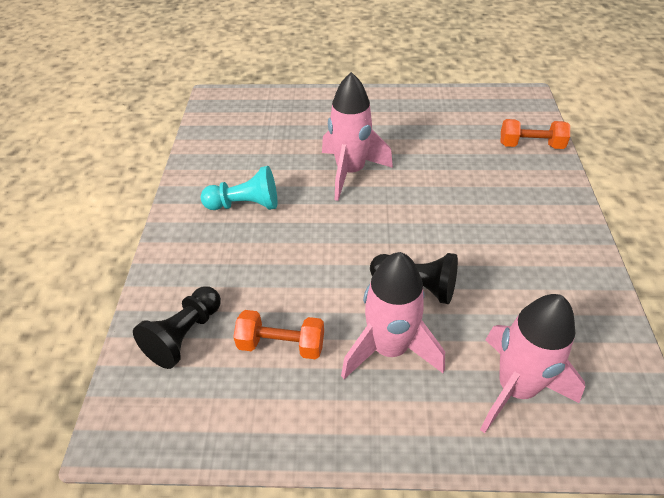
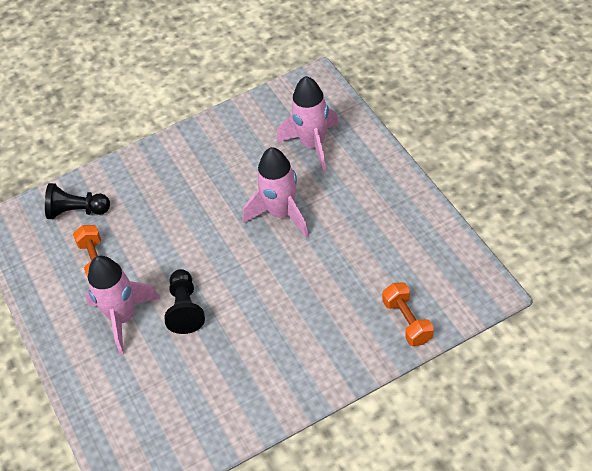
camera: 65 degrees right, 5 degrees up
(245, 205) = (204, 173): turquoise pawn -> none
(515, 388) = (128, 398): pink rocket -> pink rocket (313, 145)

